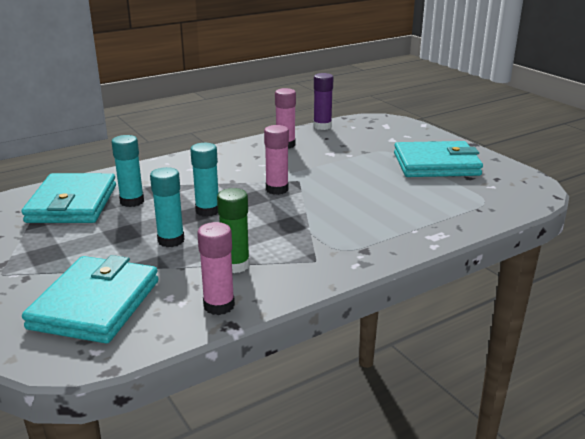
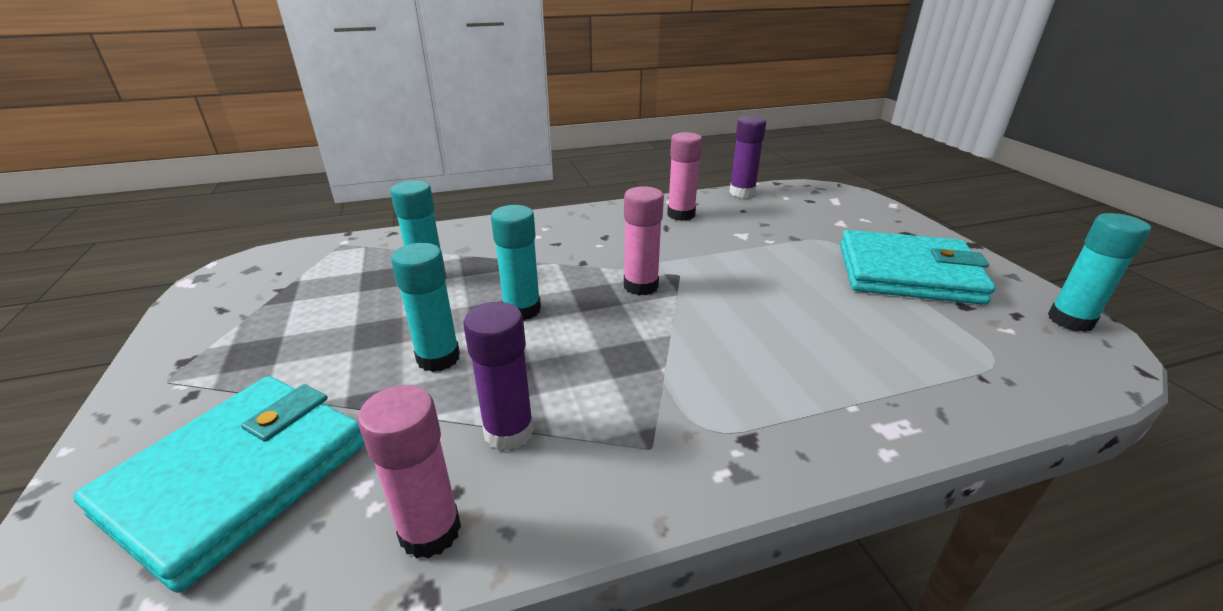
camera: 15 degrees right, 5 degrees up
(72, 203) = (351, 271): turquoise wallet -> none
(235, 265) = (509, 432): green glue stick -> purple glue stick
(524, 178) = (1070, 320): none -> turquoise glue stick

